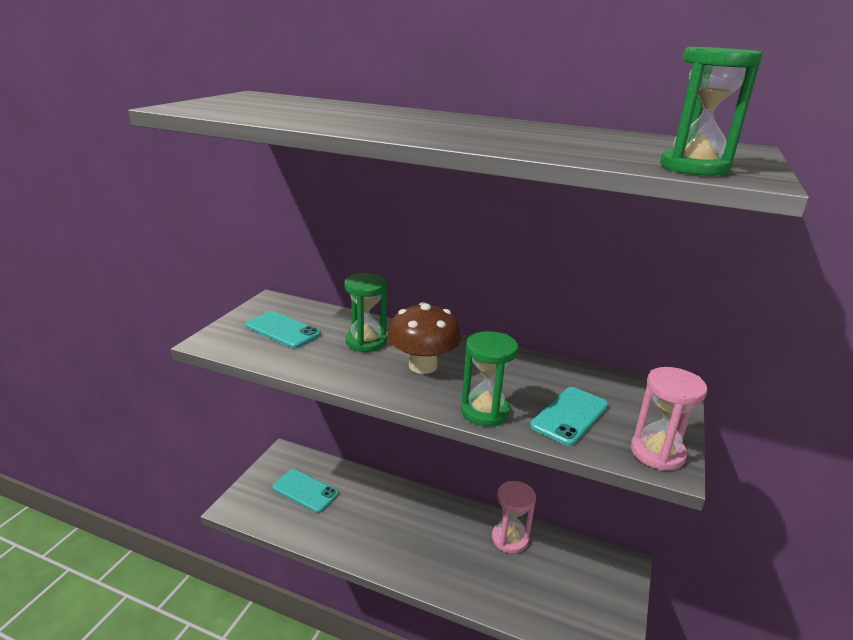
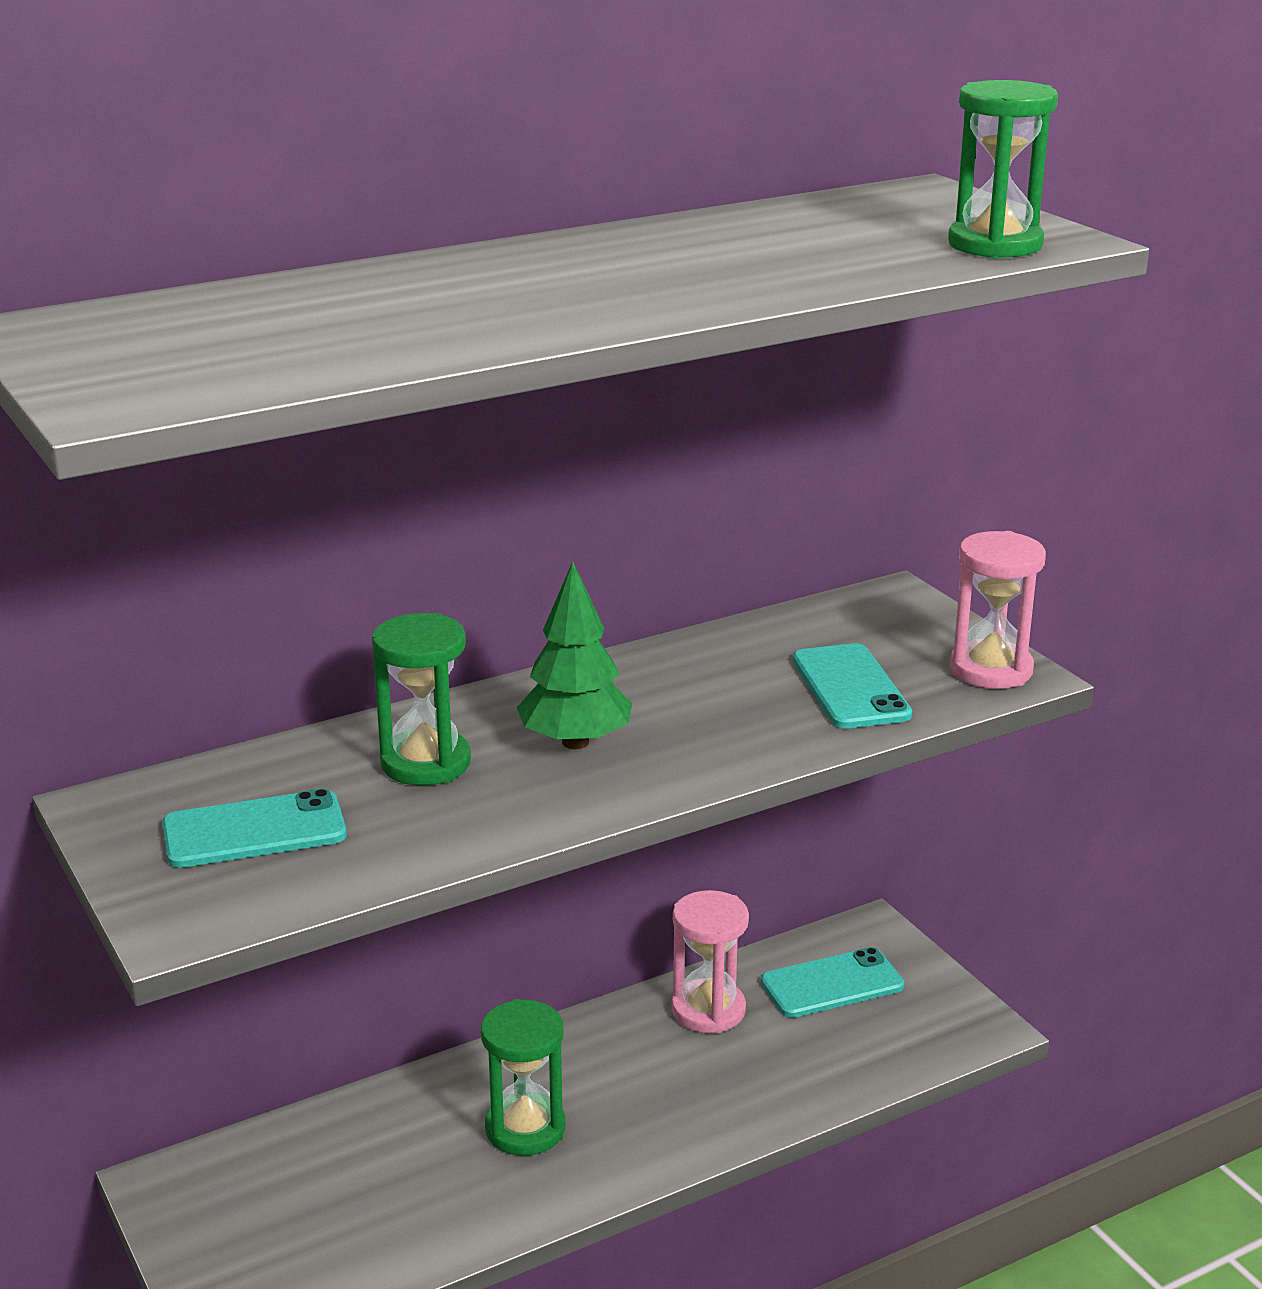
camera: 50 degrees left, 0 degrees up
(305, 491) = (311, 1198): turquoise phone -> turquoise phone (832, 984)
(423, 366) = (575, 742): brown mushroom -> green tree
(484, 412) = (763, 745): green hourglass -> green hourglass (525, 1129)

